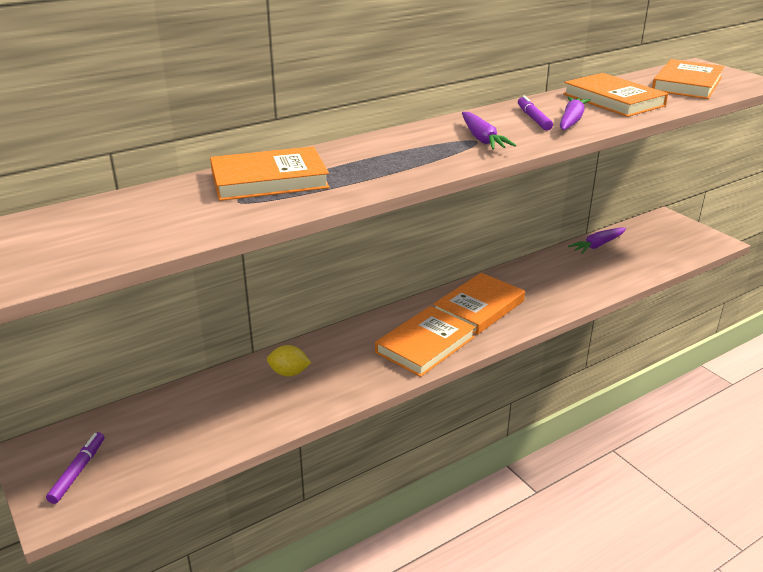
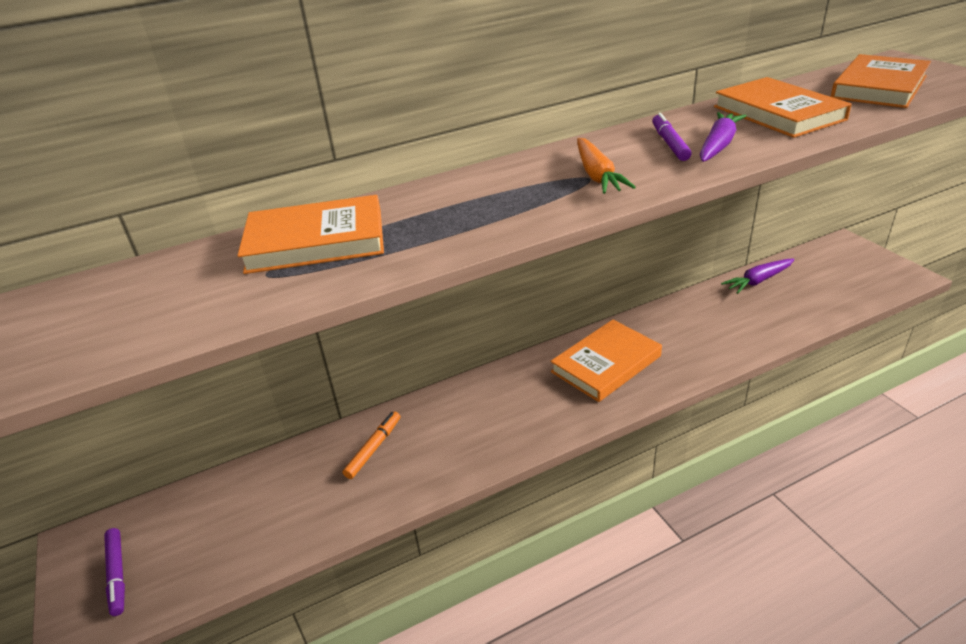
camera: 10 degrees right, 5 degrees up
(78, 471) = (117, 574): purple marker -> purple marker turned 135 degrees clockwise
(289, 373) = (374, 448): yellow lemon -> orange marker
(425, 345) = (535, 414): orange book -> none
(482, 139) = (597, 175): purple carrot -> orange carrot

